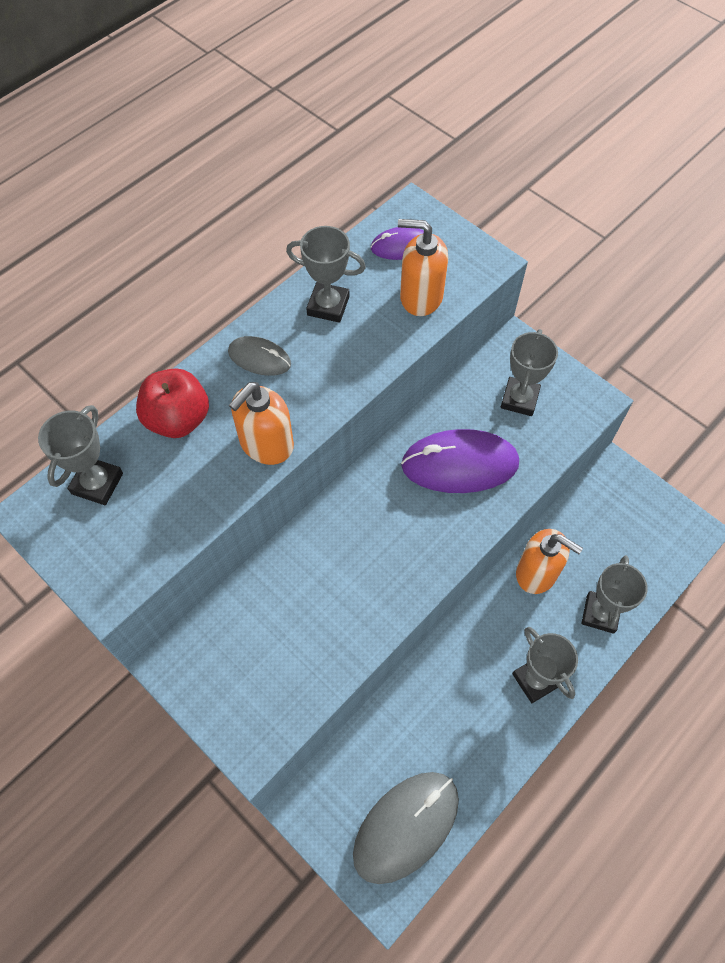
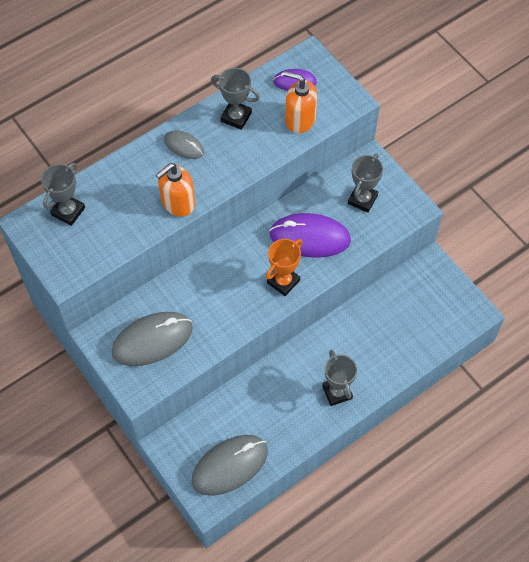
camera: 10 degrees right, 0 degrees up
(178, 419) = (124, 178): red apple -> none
(260, 660) = (152, 340): none -> grey mouse
(437, 535) = (283, 281): none -> orange trophy
(537, 573) = (356, 323): orange soap dispenser -> none
(600, 613) = (393, 357): grey trophy -> none

